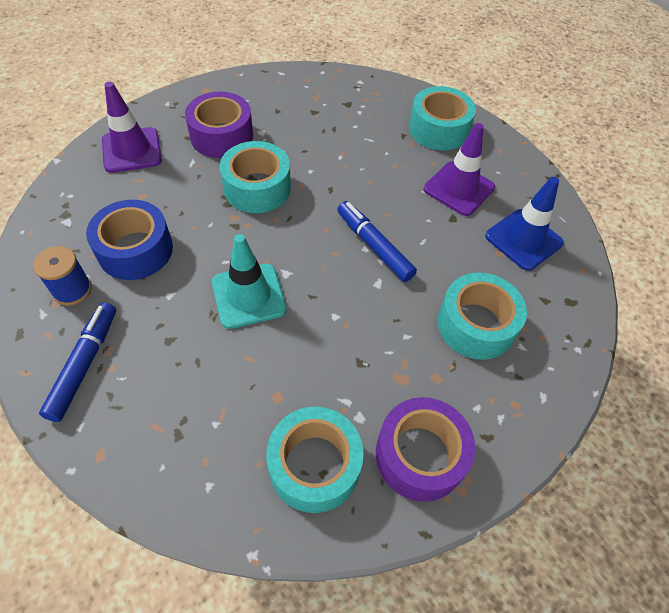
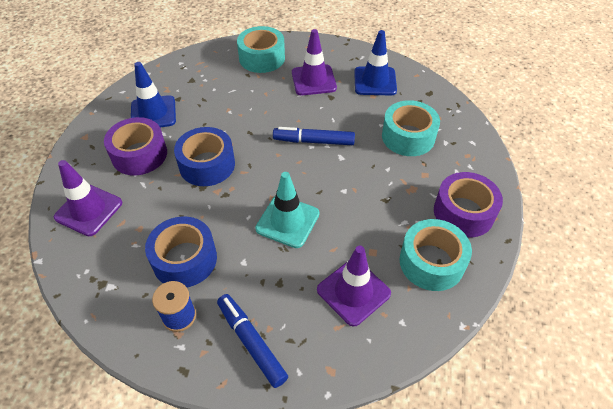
camera: 45 degrees left, 5 degrees down
(210, 412) = (353, 291): none -> purple traffic cone
(257, 188) = (207, 165): turquoise tape -> blue tape
(278, 109) = (153, 113): none -> blue traffic cone

